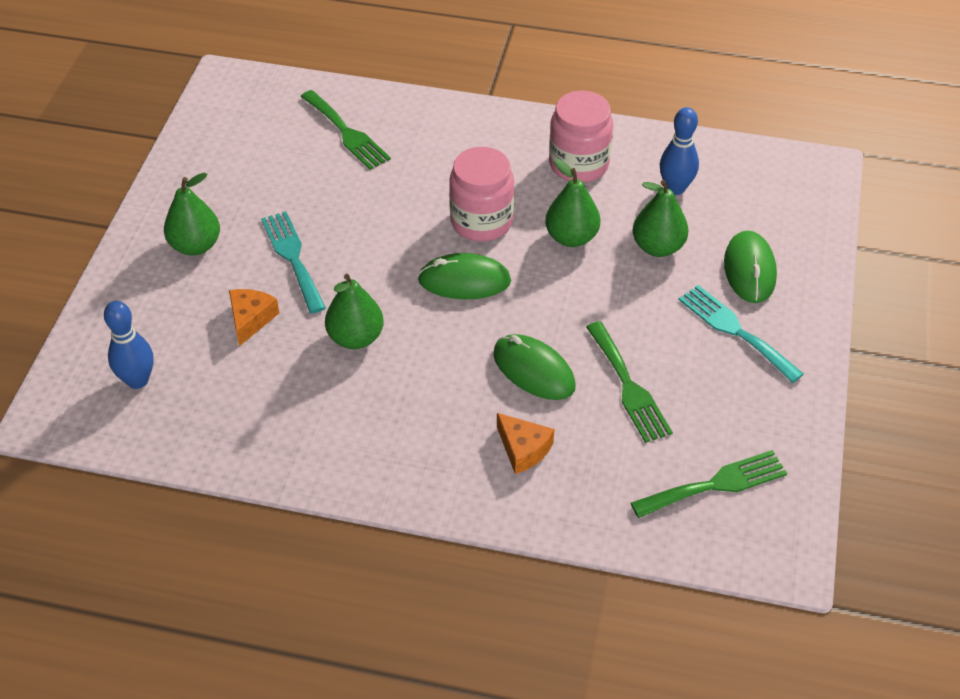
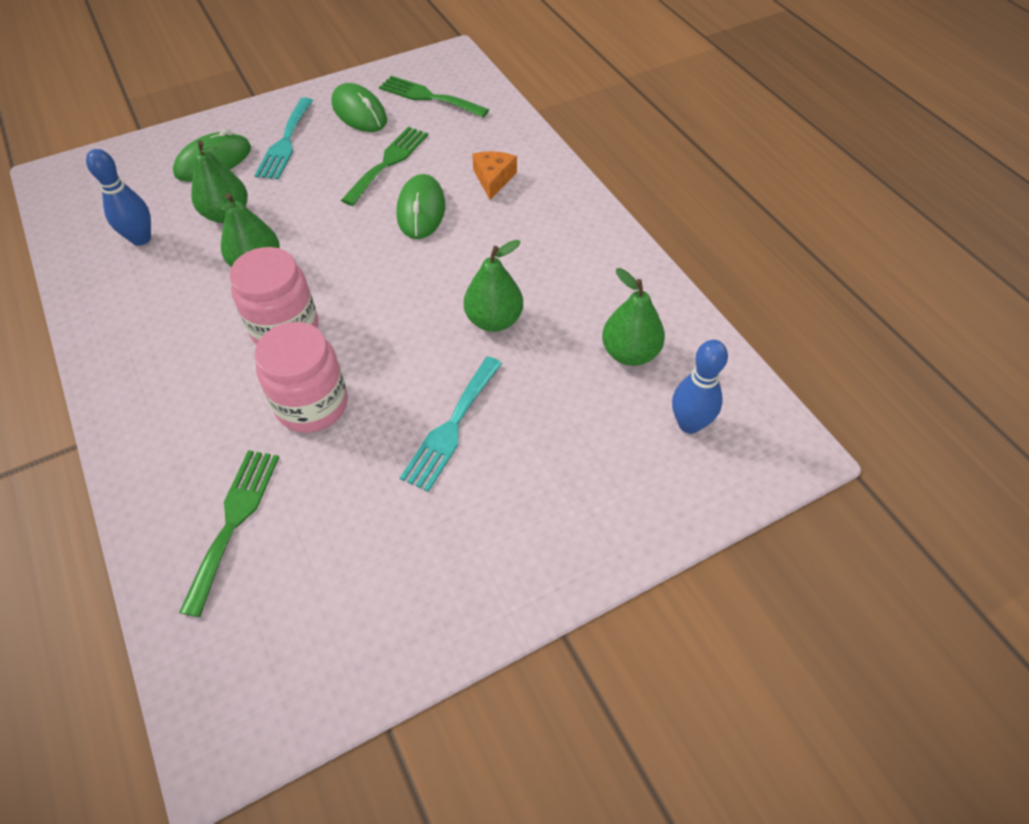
camera: 130 degrees left, 5 degrees up
(195, 245) = (512, 518): green pear -> green pear (630, 353)
(251, 319) = (548, 400): orange cheese -> none
(464, 281) = (368, 297): green mouse -> green mouse (359, 112)
(578, 164) = (151, 311): pink jar -> pink jar (312, 404)

